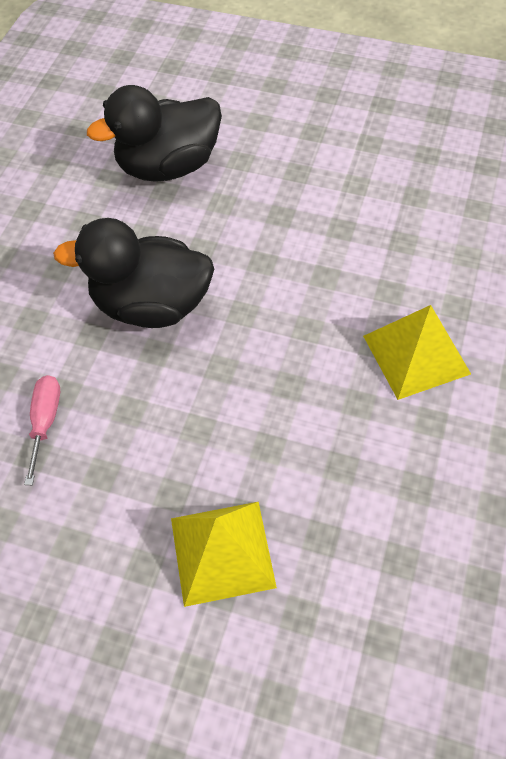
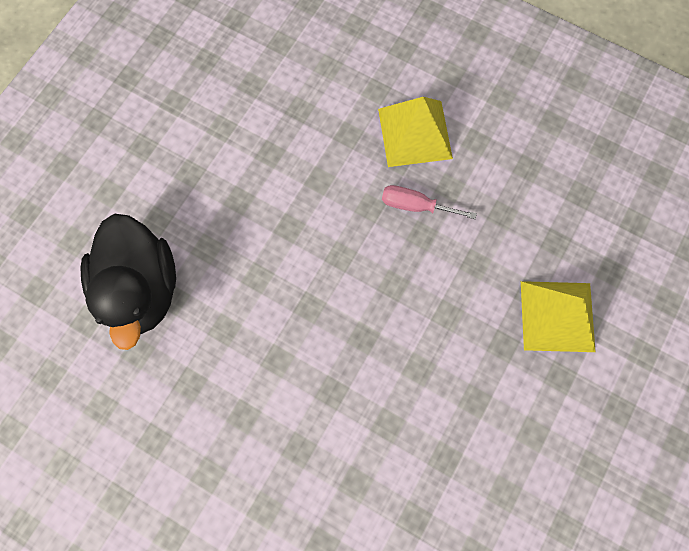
camera: 80 degrees left, 15 degrees up
(45, 422) = (415, 444): pink screwdriver -> pink screwdriver (415, 205)
(151, 305) = (312, 333): black duck -> none

